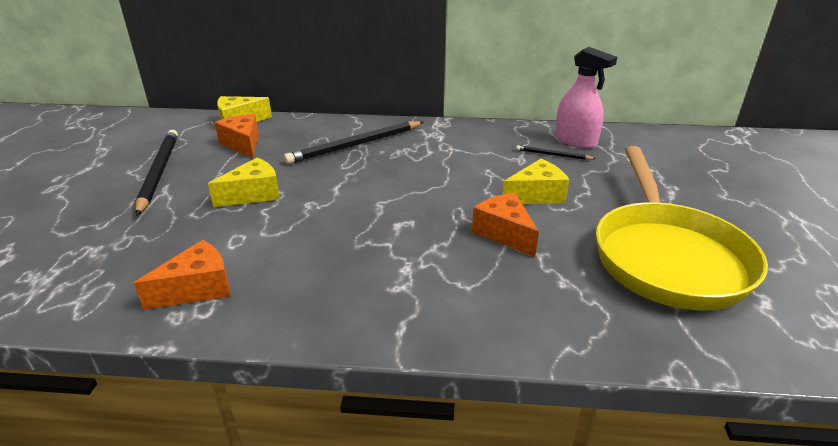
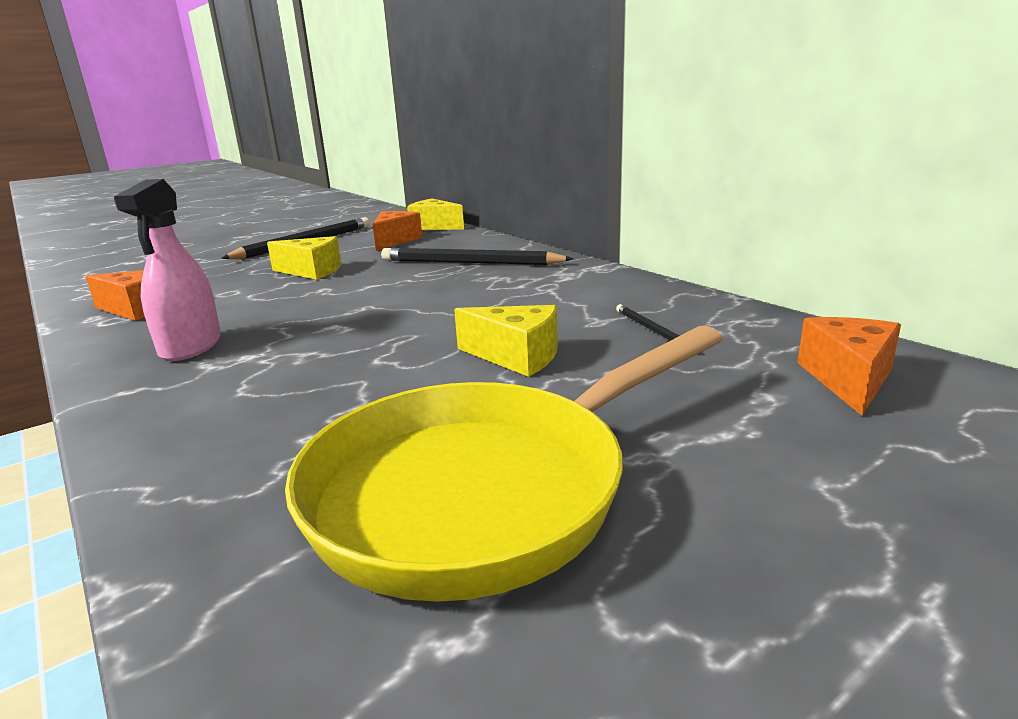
camera: 50 degrees right, 10 degrees down
(504, 233) = (387, 371): orange cheese -> orange cheese (848, 379)
(575, 140) = (732, 328): pink spray bottle -> pink spray bottle (191, 346)

